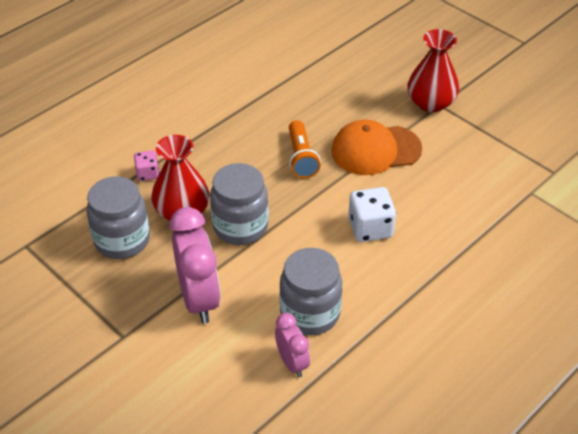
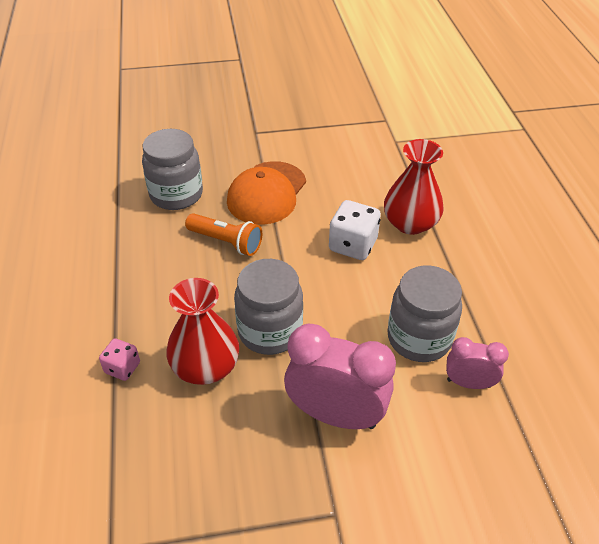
camera: 55 degrees left, 0 degrees up
(122, 240) = (196, 442): grey jar -> grey jar (176, 195)
(430, 103) = (248, 135): red vase -> red vase (410, 223)

